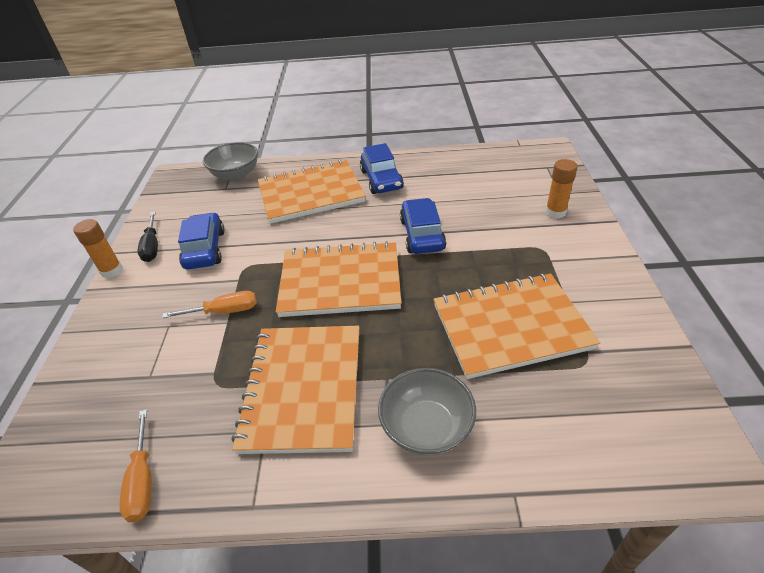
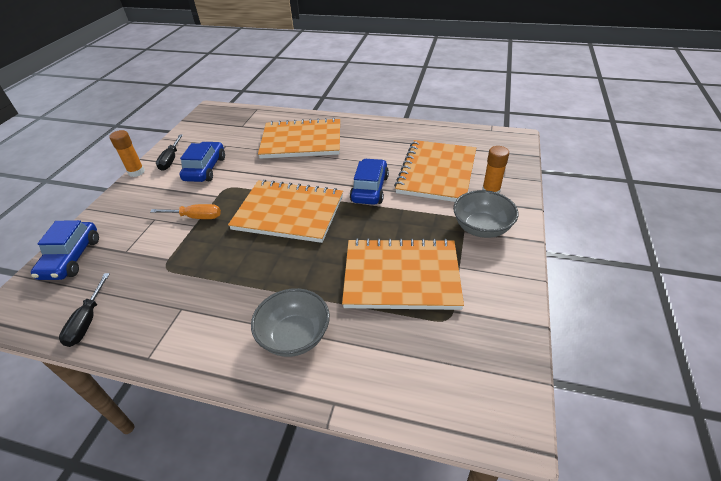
camera: 15 degrees right, 0 degrees up
(143, 480) = (87, 321): orange screwdriver -> black screwdriver
(236, 175) = (254, 117): grey bowl -> grey bowl (481, 228)
(303, 388) = (222, 285): orange notebook -> orange notebook (437, 173)
(381, 180) = (361, 139): blue car -> blue car (71, 258)

